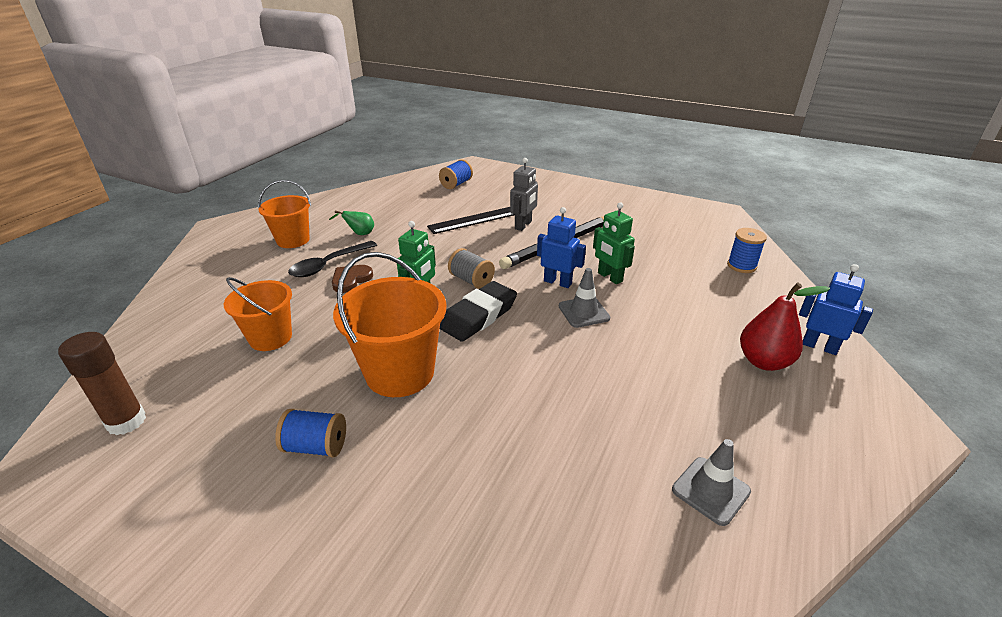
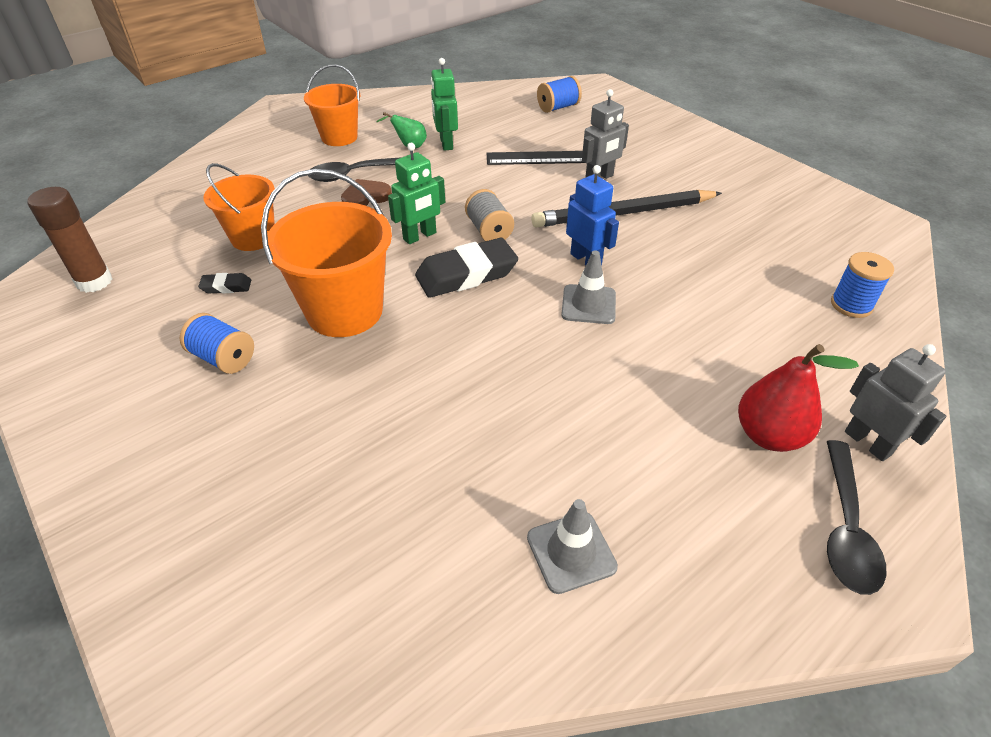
camera: 25 degrees right, 10 degrees up
(274, 385) = (226, 286): none -> black eraser
(609, 277) = (655, 271): green robot -> green robot (446, 143)
(819, 346) = (868, 443): blue robot -> grey robot
(851, 403) = (845, 528): none -> black spoon

